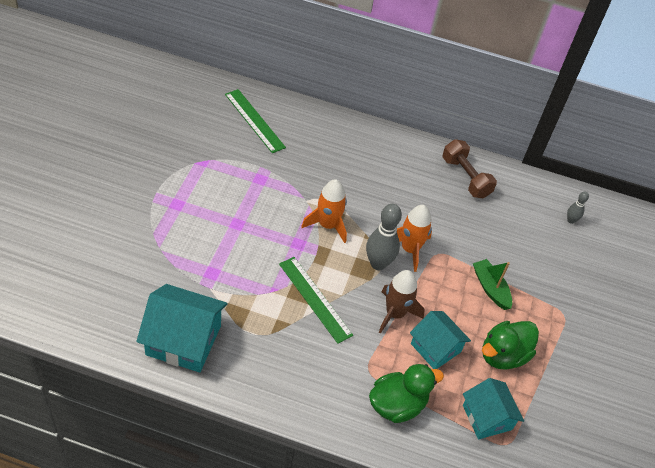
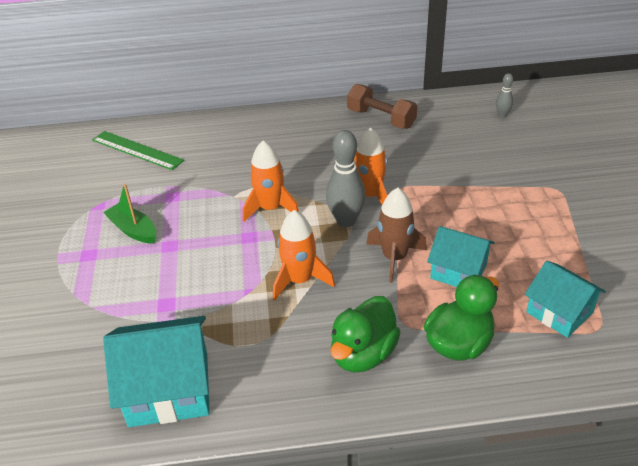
camera: 15 degrees left, 10 degrees down
(315, 299) = (299, 280): green ruler -> orange rocket
(490, 288) = (472, 196): green boat -> green boat (133, 230)
(503, 355) = (530, 248): green duck -> green duck (363, 354)

